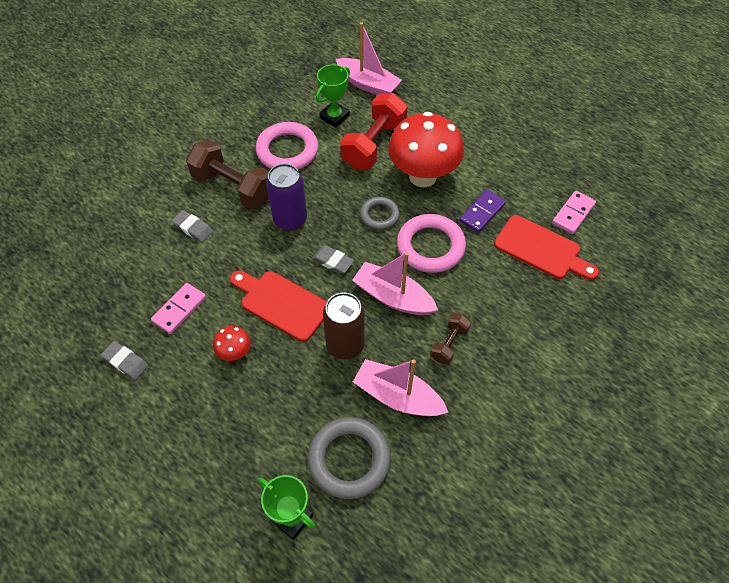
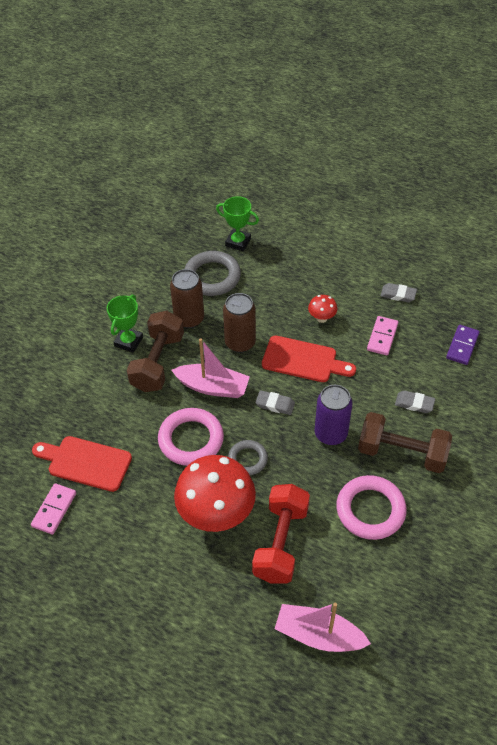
camera: 165 degrees right, 5 degrees down
(334, 117) = (339, 570): green trophy -> green trophy (128, 341)
(398, 396) = (189, 319): pink boat -> brown can
(449, 343) = (158, 362): brown dumbbell -> brown dumbbell, size x1.94
(482, 212) = (147, 487): purple domino -> purple domino (462, 346)

